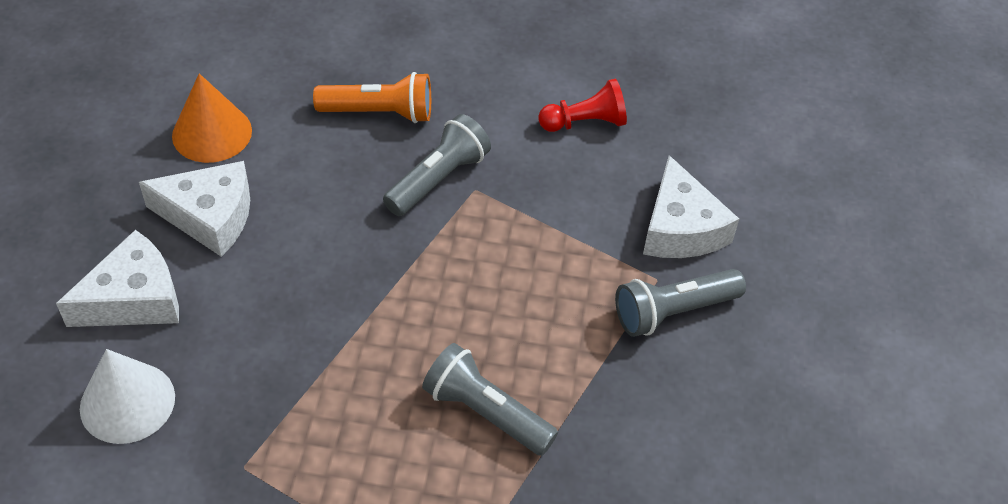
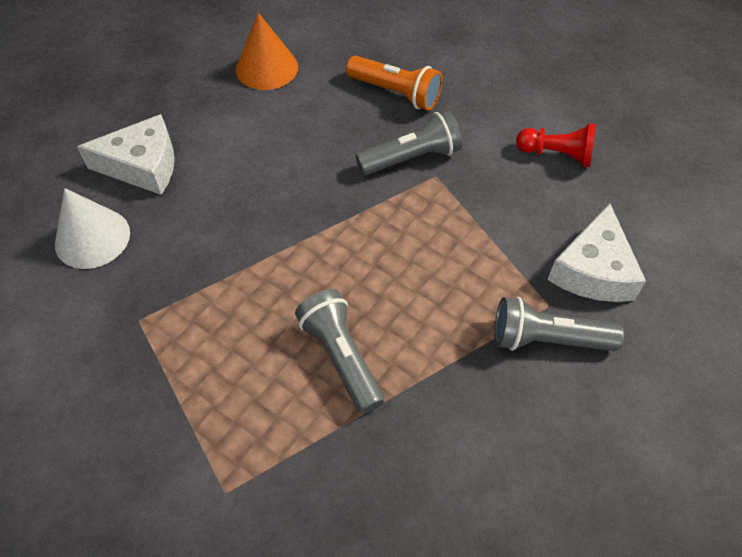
camera: 30 degrees right, 5 degrees up
(209, 216) = (229, 126): white cheese -> none

